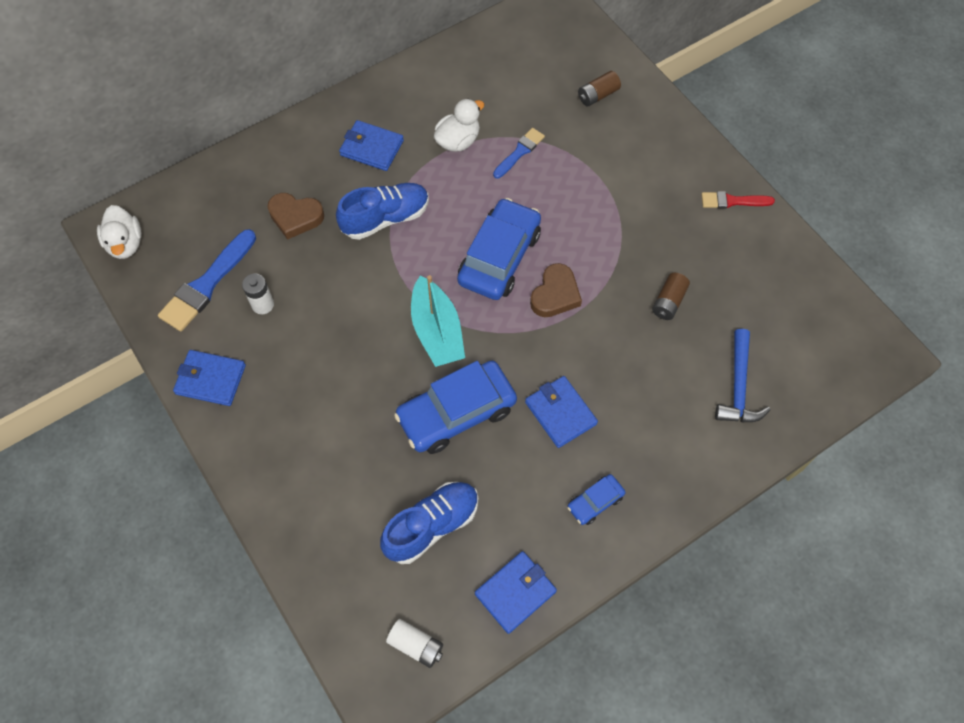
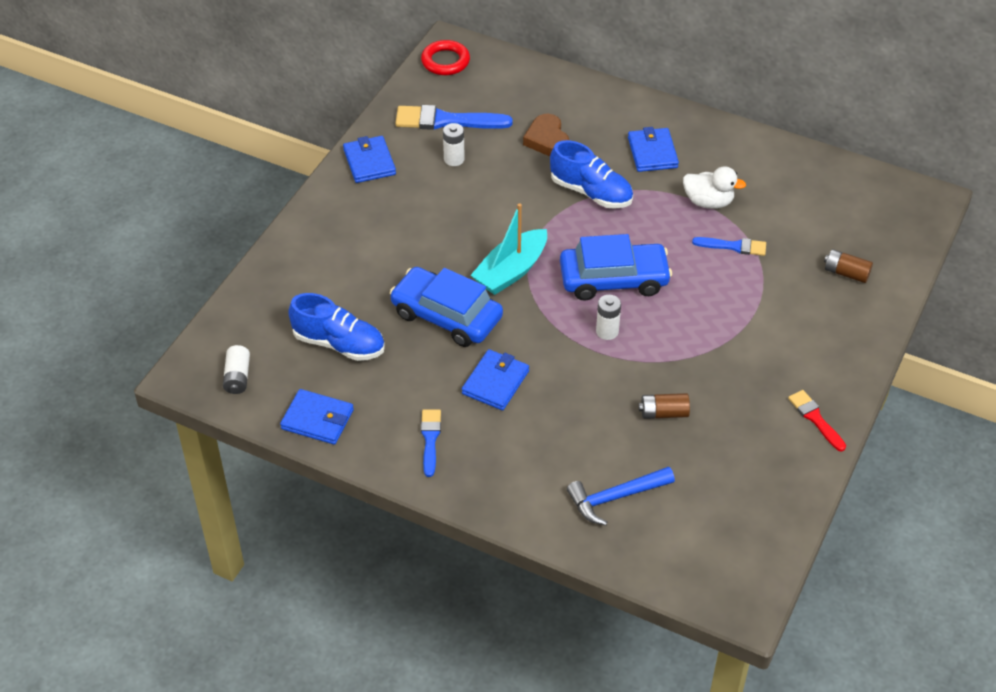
camera: 60 degrees right, 15 degrees down
(125, 244) = (445, 61): white duck -> red ring
(555, 294) = (607, 331): brown heart -> white battery
(595, 502) = (430, 439): blue car -> blue brush

